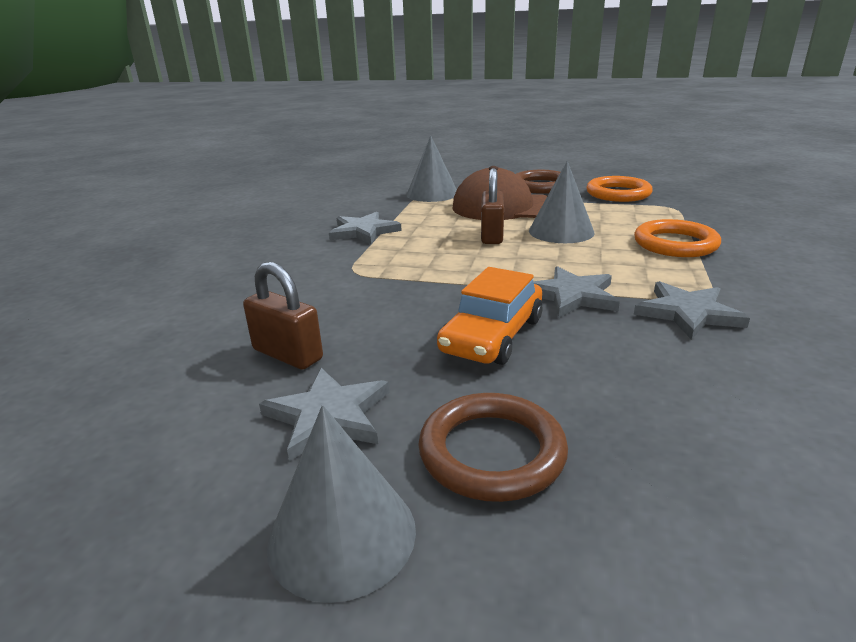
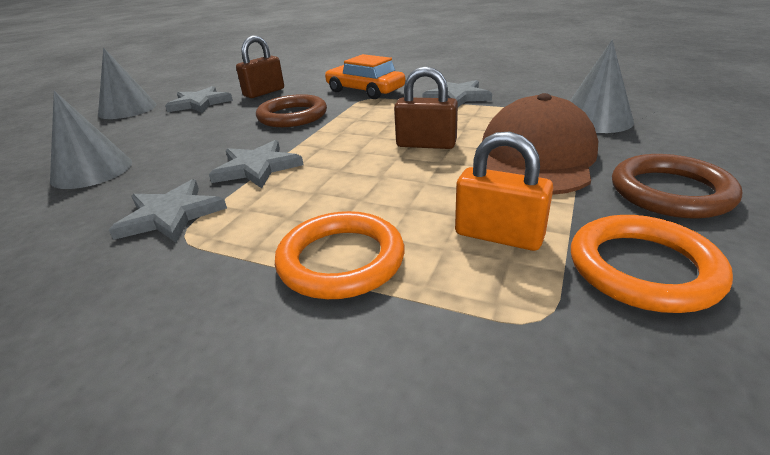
camera: 100 degrees right, 5 degrees up
(492, 335) = (228, 136): orange car -> orange car (365, 90)
(492, 452) = (129, 131): brown ring -> brown ring (292, 116)
(561, 231) = (427, 182): grey cone -> grey cone (92, 171)
(614, 214) = (498, 236): none -> orange padlock

